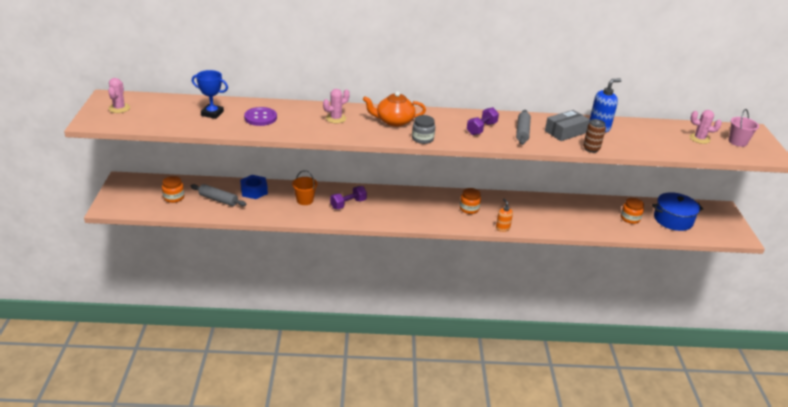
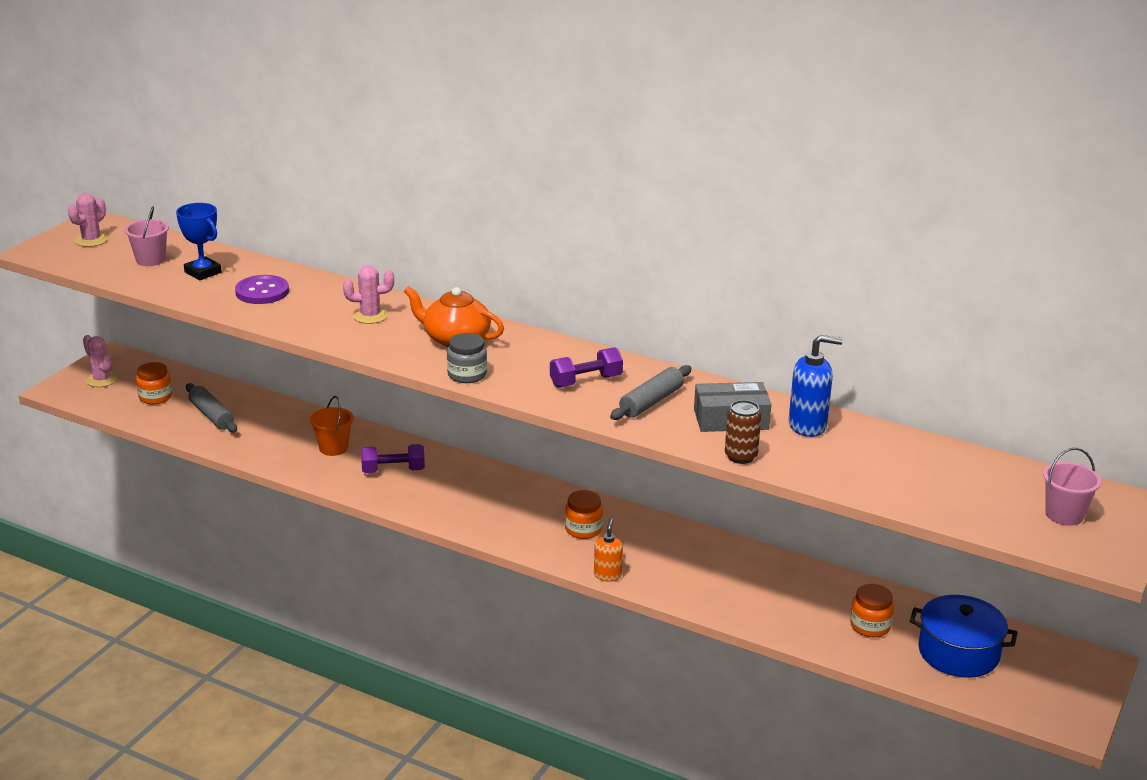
camera: 30 degrees right, 5 degrees down
(171, 113) = (150, 260): none -> pink bucket
(254, 191) = (274, 415): blue nut -> none
(699, 139) = (987, 490): pink cactus -> pink cactus (101, 380)

